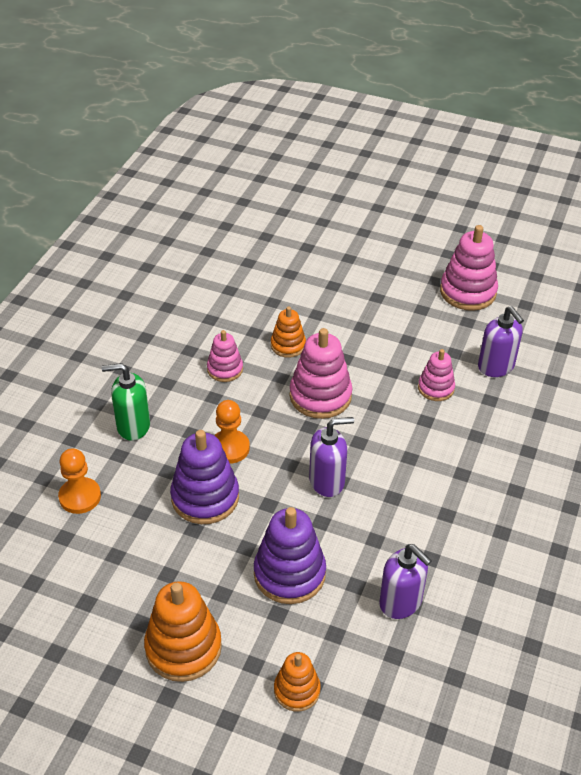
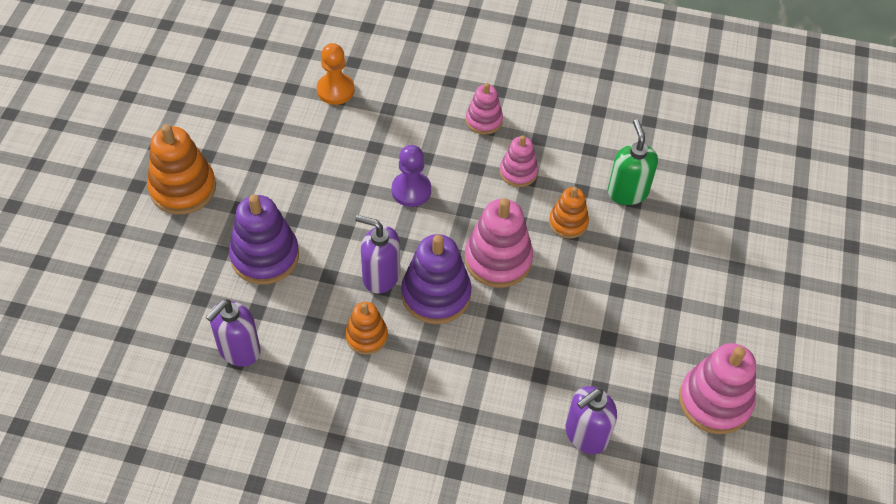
camera: 80 degrees right, 10 degrees up
(133, 426) = (426, 112): green soap dispenser -> green soap dispenser (627, 192)
(205, 497) = (347, 180): purple stacking toy -> purple stacking toy (436, 294)
(229, 448) = (411, 190): orange pawn -> purple pawn
(297, 690) = (143, 274): orange stacking toy -> orange stacking toy (366, 336)
(327, 481) = (380, 276): purple soap dispenser -> purple soap dispenser turned 135 degrees clockwise
(436, 388) = (535, 370): pink stacking toy -> pink stacking toy (484, 120)

